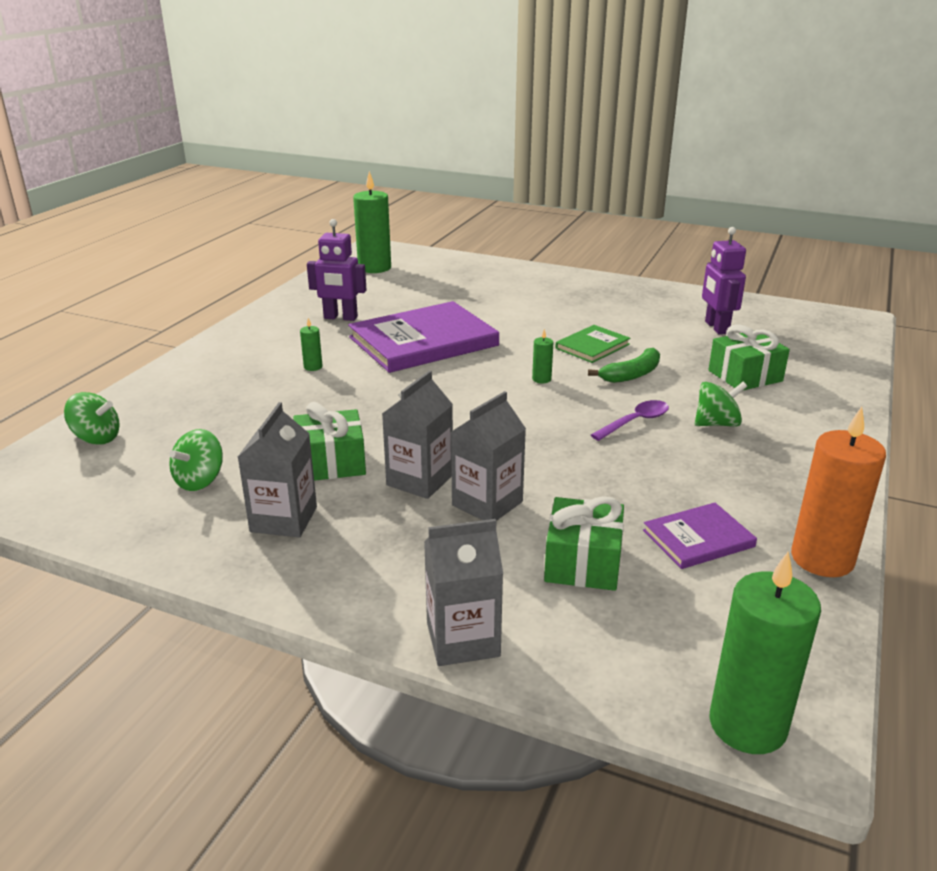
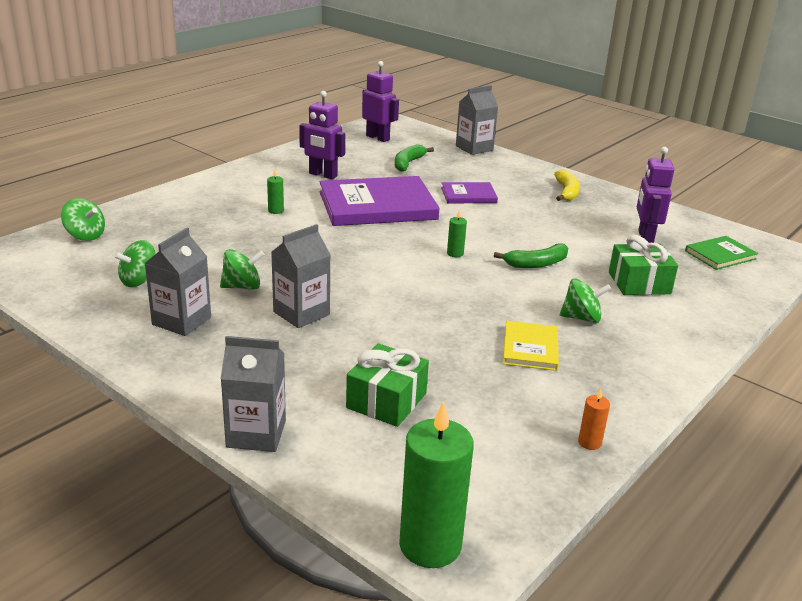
camera: 15 degrees right, 0 degrees up
(331, 463) = (242, 287): green gift -> green spinning top
(374, 268) = (378, 138): green candle -> purple robot
(426, 290) = (408, 163): none -> green banana
(487, 503) = (342, 341): grey carton -> grey carton (474, 148)
(592, 346) = (519, 234): green book -> green book (720, 255)
(608, 294) = (566, 192): none -> yellow banana
(635, 422) = (510, 302): purple spoon -> none
(690, 467) = (530, 348): none -> yellow book
(698, 539) = (494, 404): purple book -> purple book (468, 195)
(822, 559) = (589, 442): orange candle -> orange candle, size x0.44

